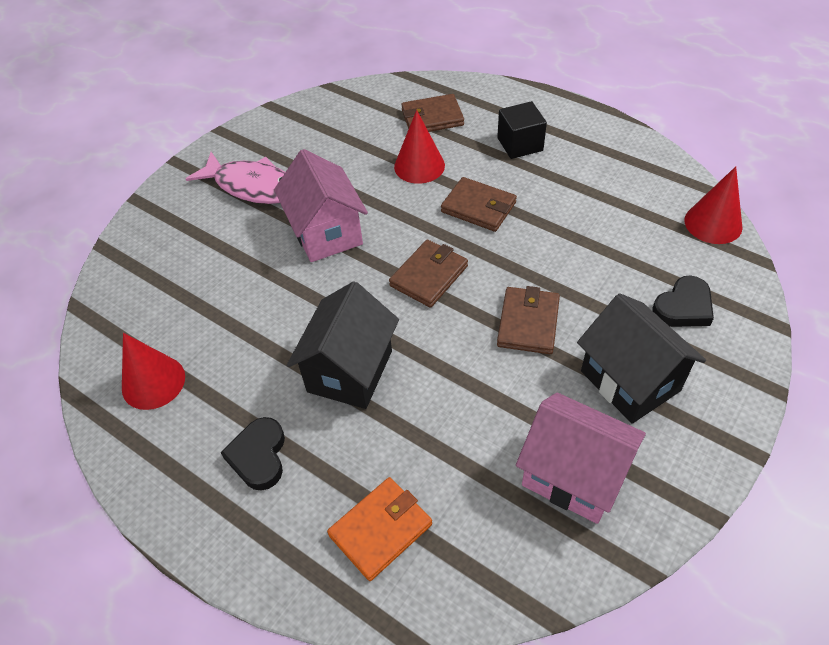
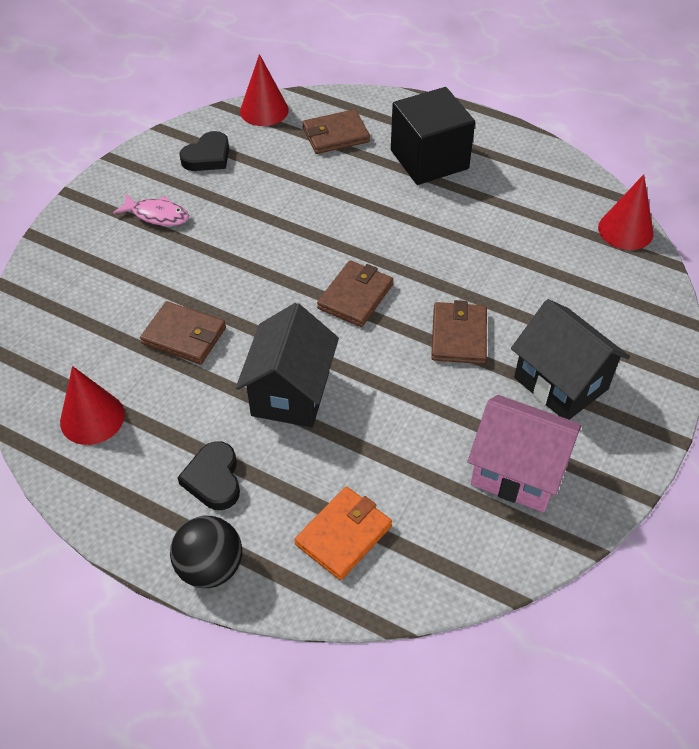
camera: 10 degrees left, 0 degrees up
(239, 552) = (210, 567): none -> black ball
(252, 186) = (157, 215): pink fish -> pink fish, size x0.62
(326, 233) = (244, 259): pink house -> none
(419, 166) = (329, 186): red cone -> red cone (264, 110)
(478, 207) = (395, 225): brown wallet -> brown wallet (184, 336)
(520, 144) = (429, 159): black cube -> black cube, size x1.64
(683, 307) = (604, 312): black heart -> black heart (207, 156)

